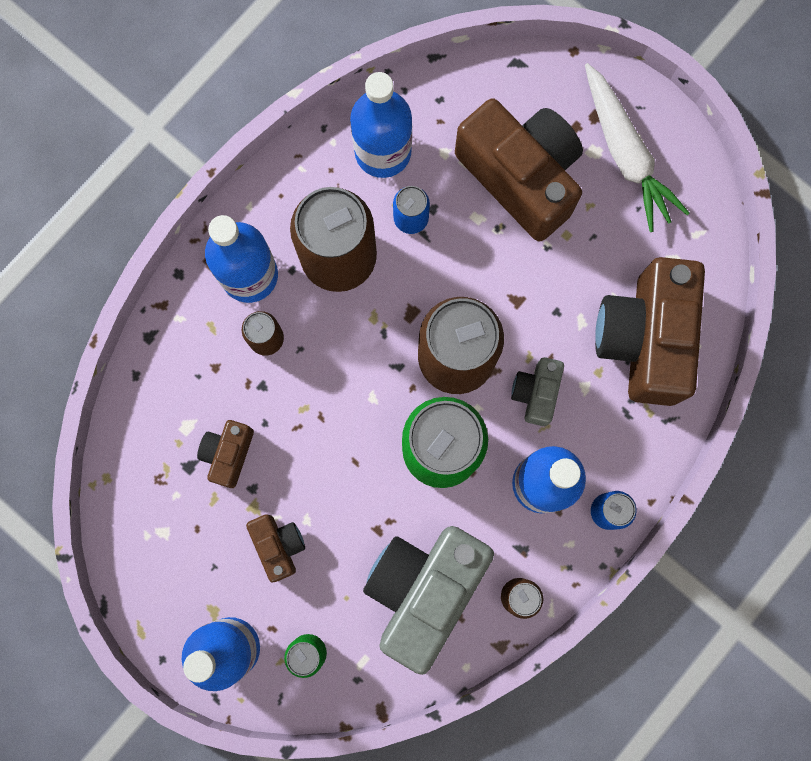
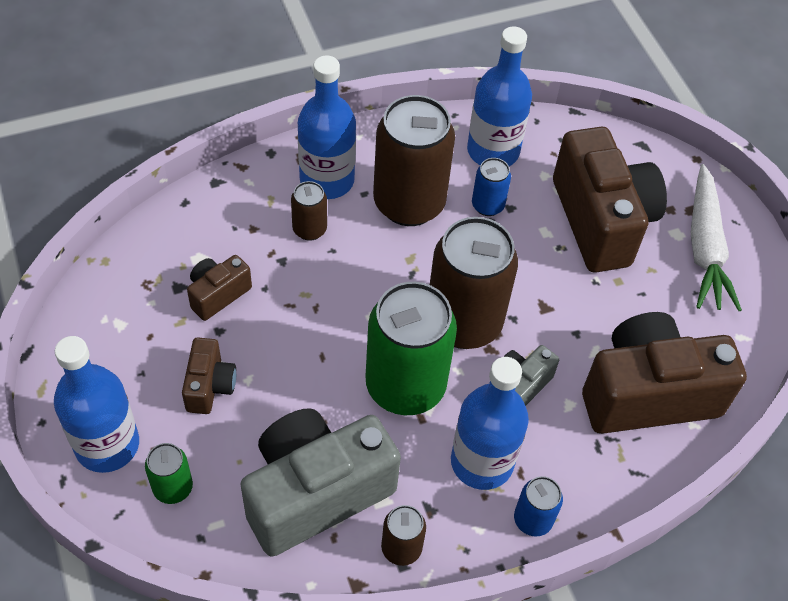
camera: 25 degrees right, 25 degrees down
(644, 339) = (647, 394): brown camera -> brown camera turned 45 degrees clockwise

